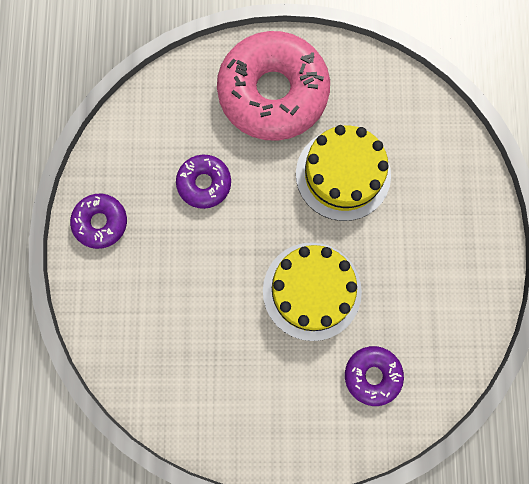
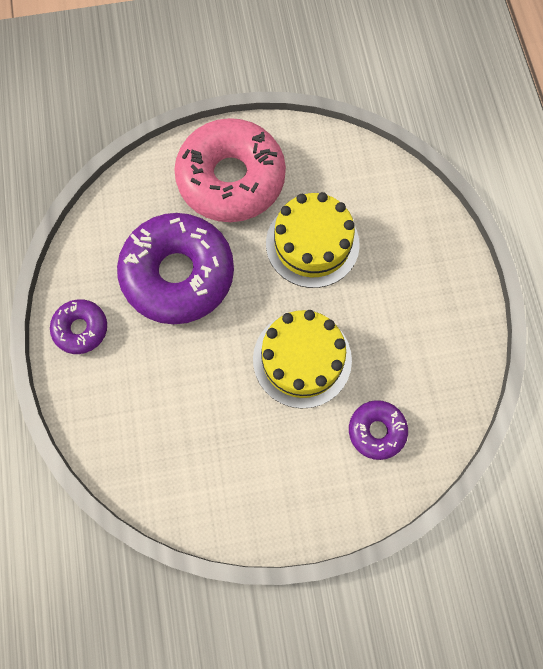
camera: 10 degrees left, 5 degrees down
(204, 183) = (178, 274): purple donut -> purple donut, size x2.08

